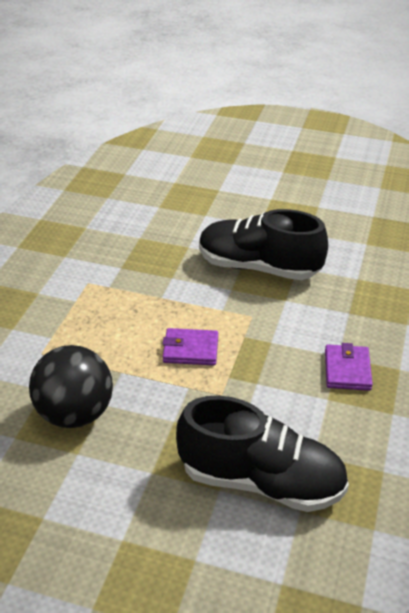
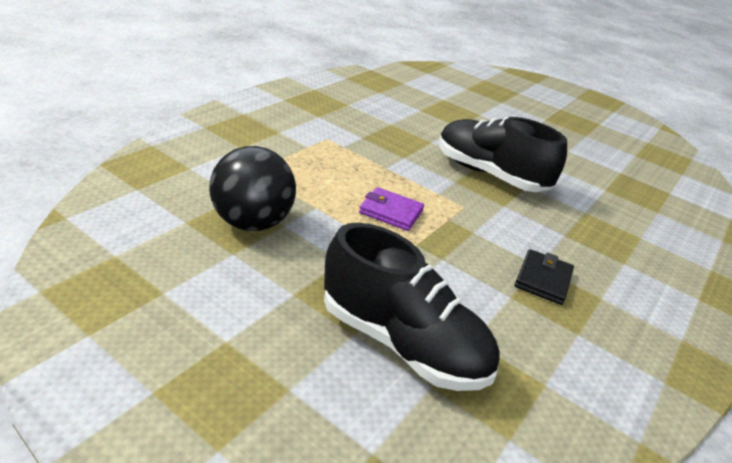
camera: 15 degrees right, 5 degrees down
(347, 370) = (543, 279): purple wallet -> black wallet

